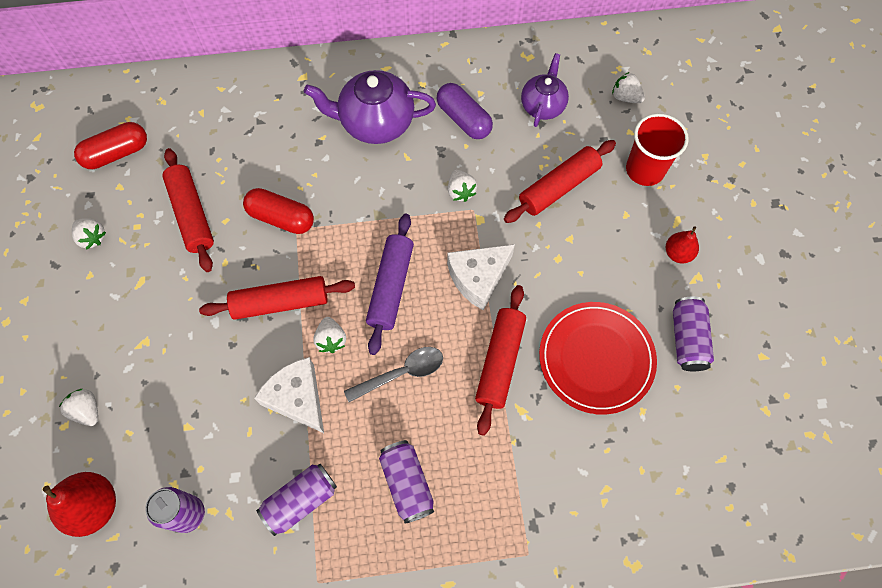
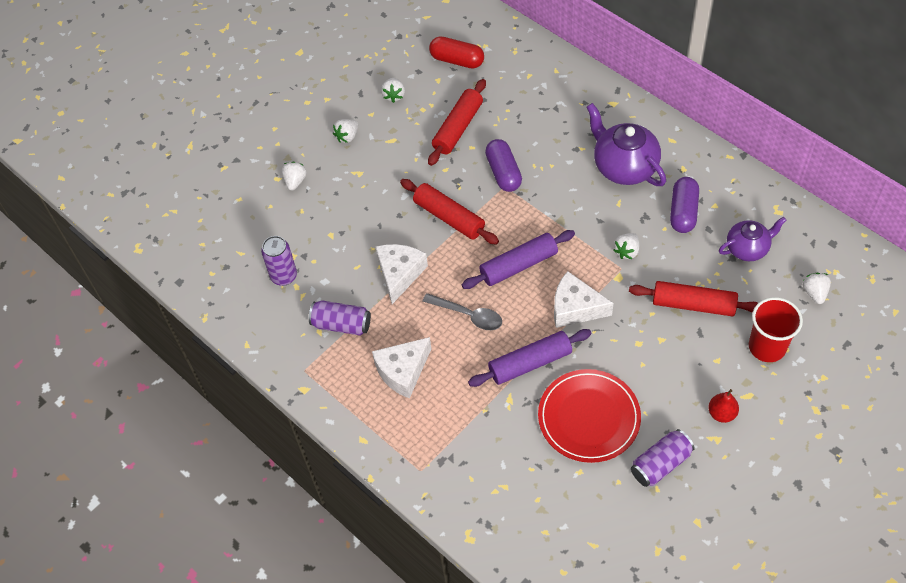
camera: 55 degrees right, 10 degrees down
(94, 506) = (248, 230): red pear -> none
(281, 218) = (503, 172): red capsule -> purple capsule
(331, 340) = (452, 262): white strawberry -> white strawberry (347, 136)
(407, 483) = (403, 371): purple can -> white cheese
(500, 361) = (530, 363): red rolling pin -> purple rolling pin

